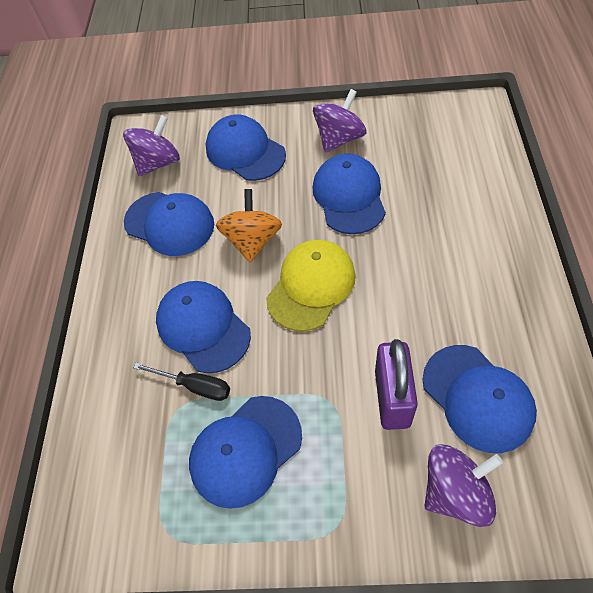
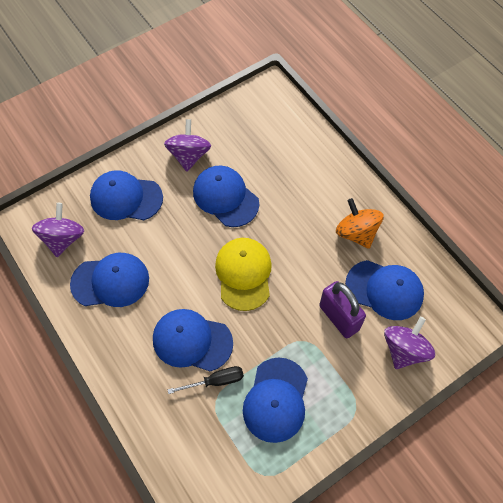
camera: 40 degrees left, 5 degrees up
(252, 241) = (181, 263): orange spinning top -> orange spinning top (356, 233)

